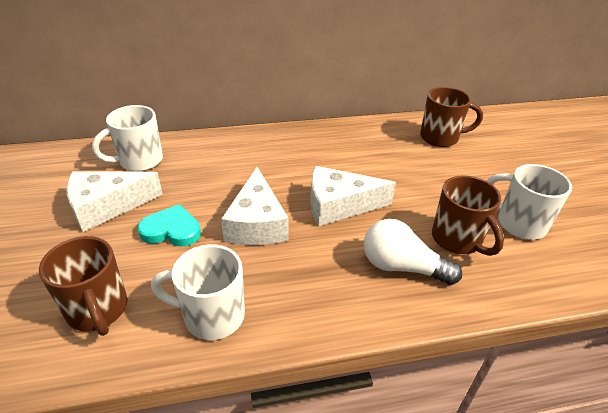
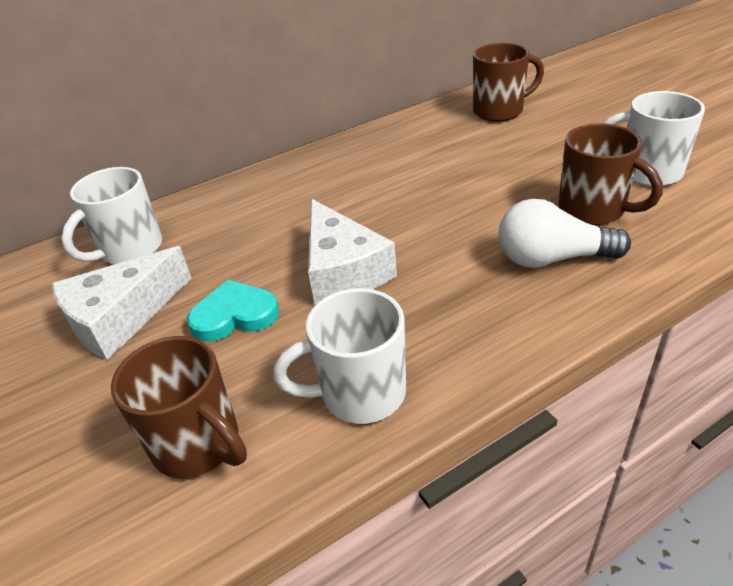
camera: 15 degrees left, 0 degrees up
(339, 205) = (432, 218): white cheese -> none

